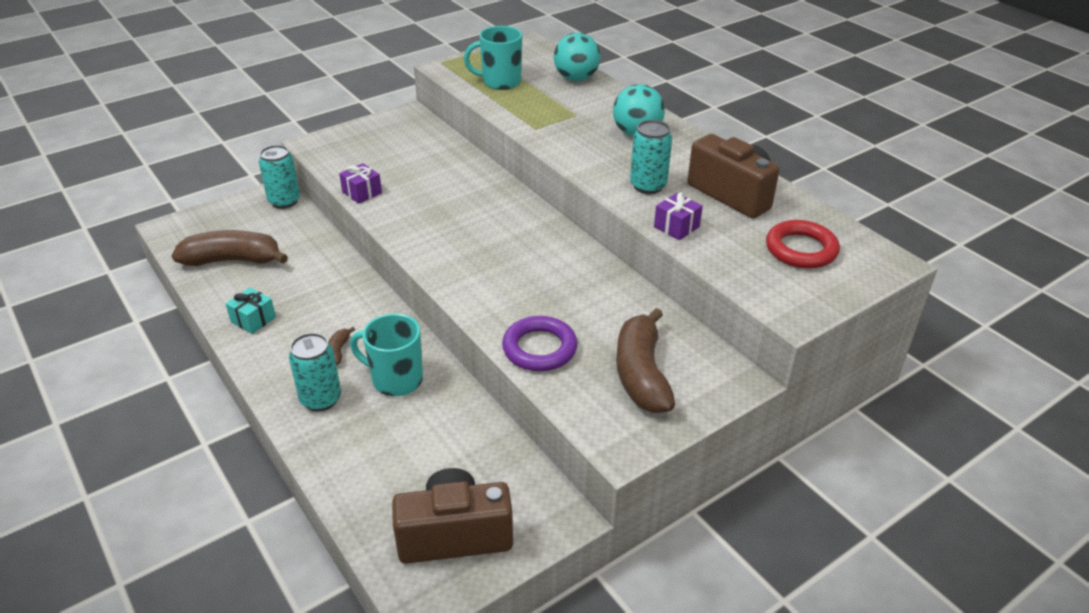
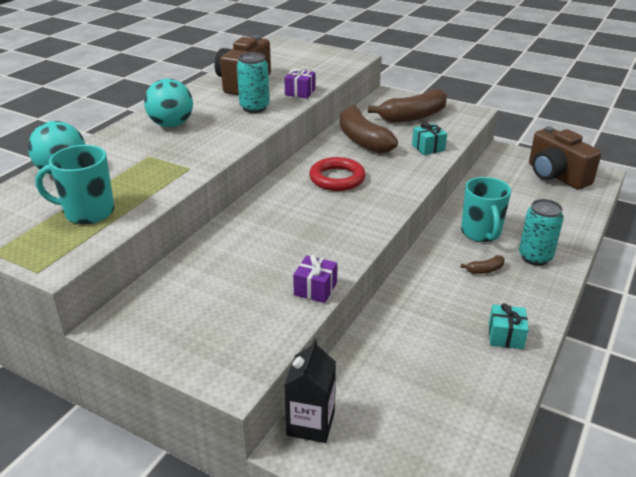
camera: 115 degrees left, 5 degrees down
(232, 260) = (447, 403): brown banana -> brown banana (363, 140)
(284, 201) = (311, 423): turquoise can -> black carton
(500, 82) = (88, 212): turquoise mug -> turquoise mug turned 120 degrees clockwise
(539, 348) = (428, 148): purple ring -> turquoise gift
(801, 249) = (291, 61): red ring -> red ring (337, 178)

